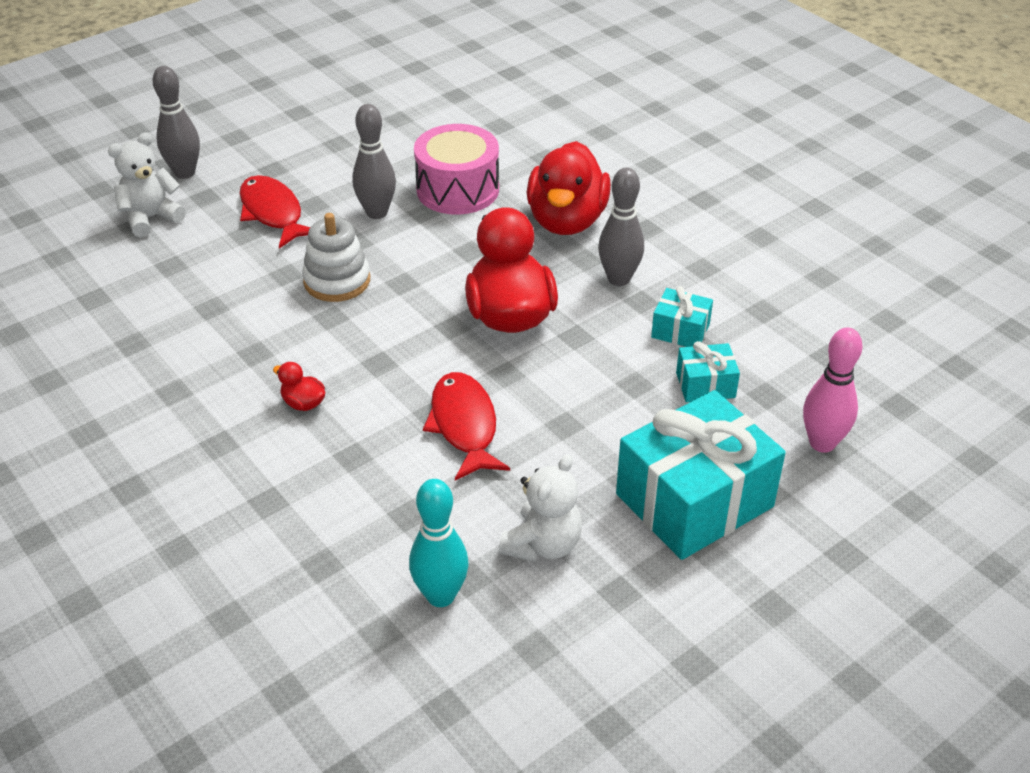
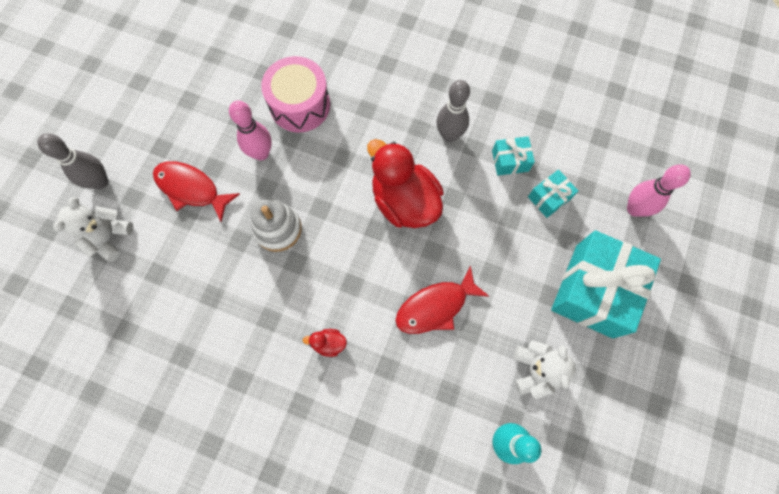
camera: 30 degrees left, 30 degrees up
(377, 212) = (261, 153): grey bowling pin -> pink bowling pin
(464, 425) = (435, 306): red fish -> red fish turned 75 degrees counterclockwise
(567, 221) = (387, 99): red duck -> none

